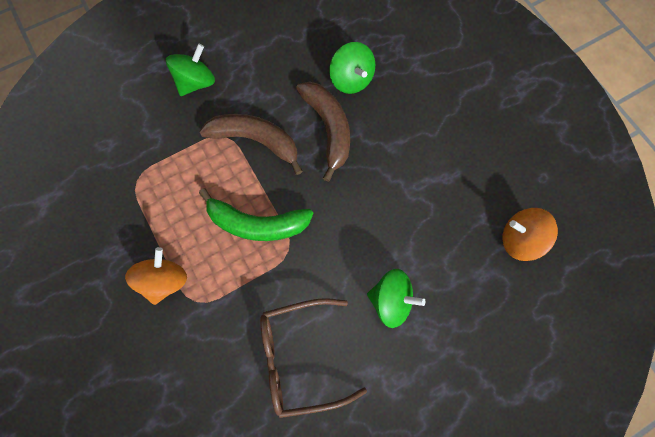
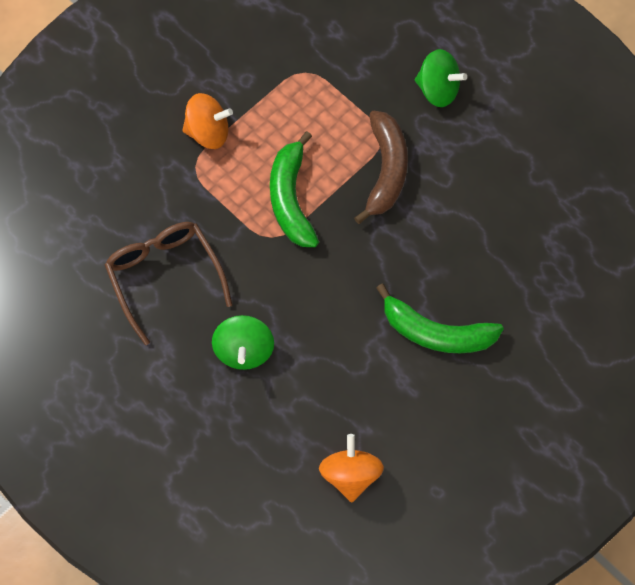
camera: 75 degrees right, 5 degrees down
(328, 129) = (424, 241): brown banana -> none
(351, 80) = (497, 250): green spinning top -> none
(410, 142) = (435, 332): none -> green banana

